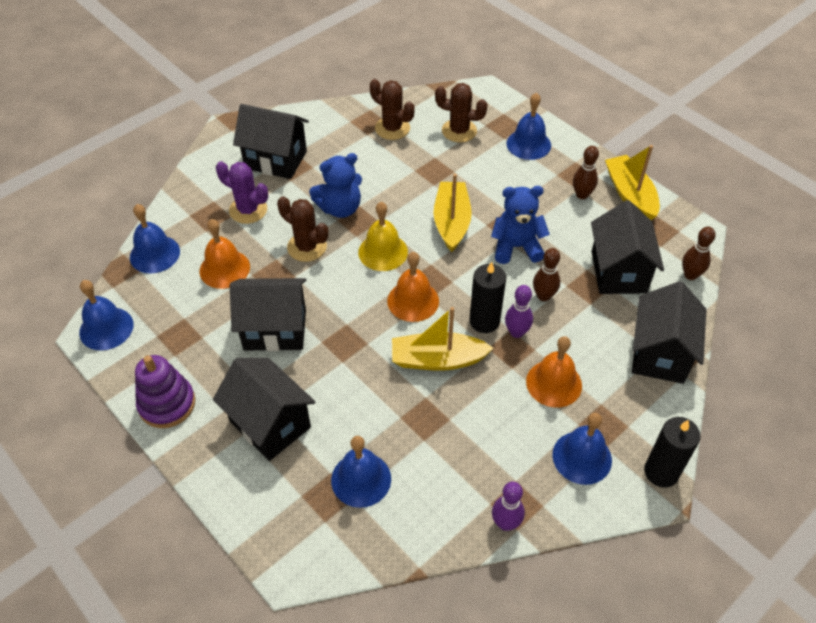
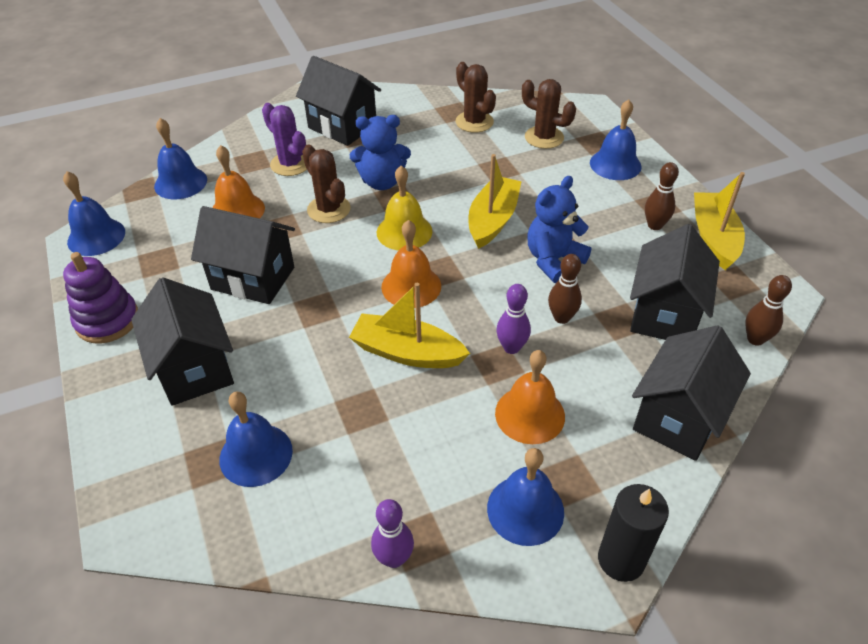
camera: 20 degrees right, 5 degrees down
(484, 321) = (480, 326): black candle -> none
(516, 247) = (553, 260): blue teddy bear -> blue teddy bear turned 60 degrees counterclockwise

